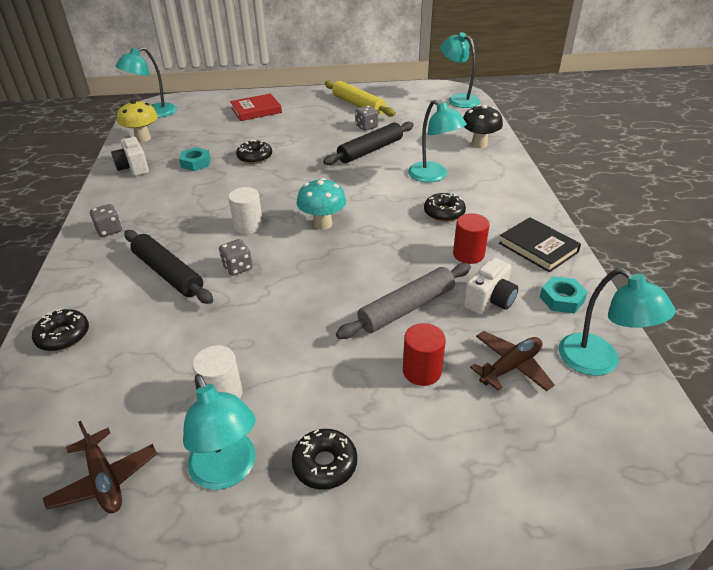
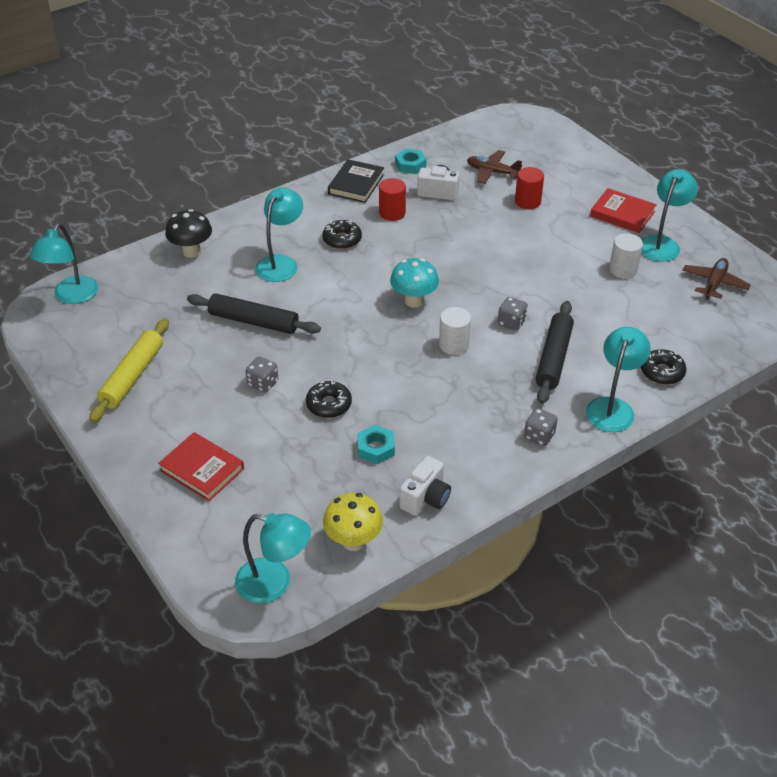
camera: 120 degrees left, 5 degrees up
(325, 464) = (622, 214): black donut -> red book
(366, 126) = (195, 345): grey dice -> grey dice (263, 383)
(406, 308) = (478, 224): grey rolling pin -> none
(599, 362) = (458, 144): turquoise lamp -> turquoise lamp (612, 407)

